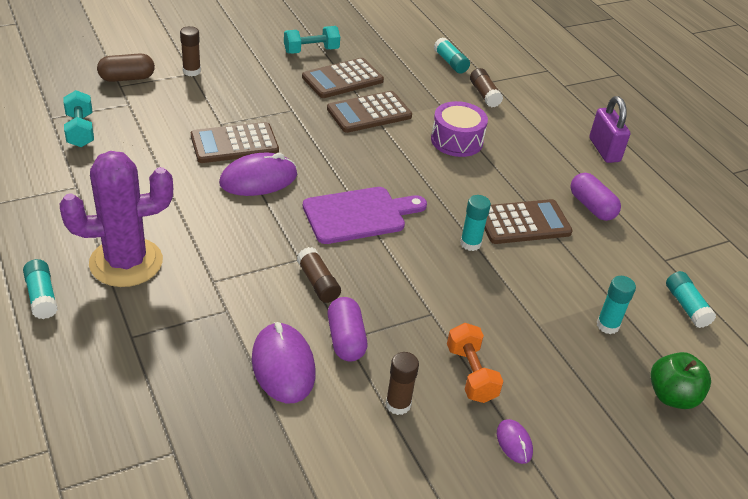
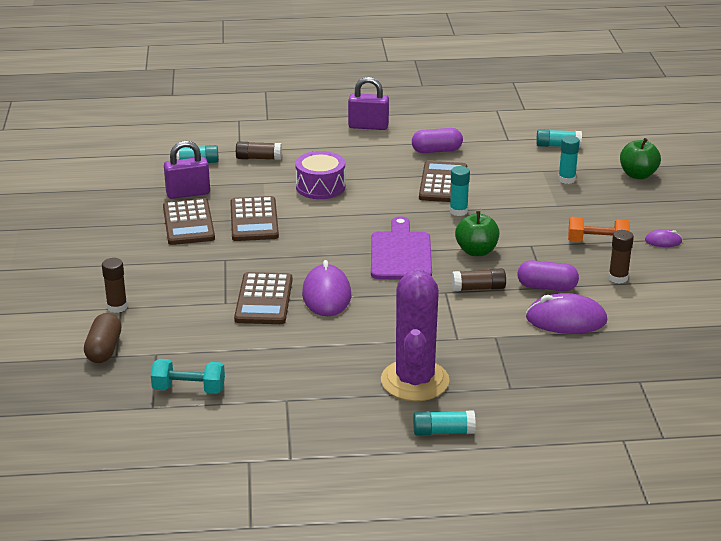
camera: 65 degrees left, 10 degrees down
(311, 51) = (124, 231): turquoise dumbbell -> none
(393, 69) = (188, 193): none -> purple padlock
(393, 270) = (476, 251): none -> green apple

